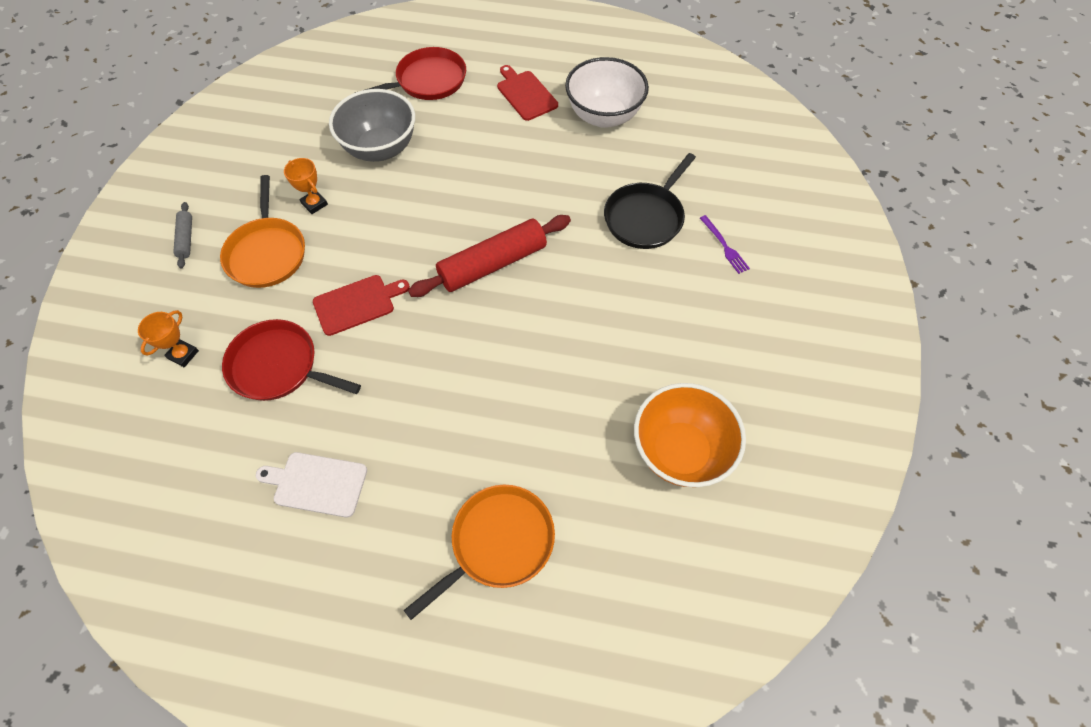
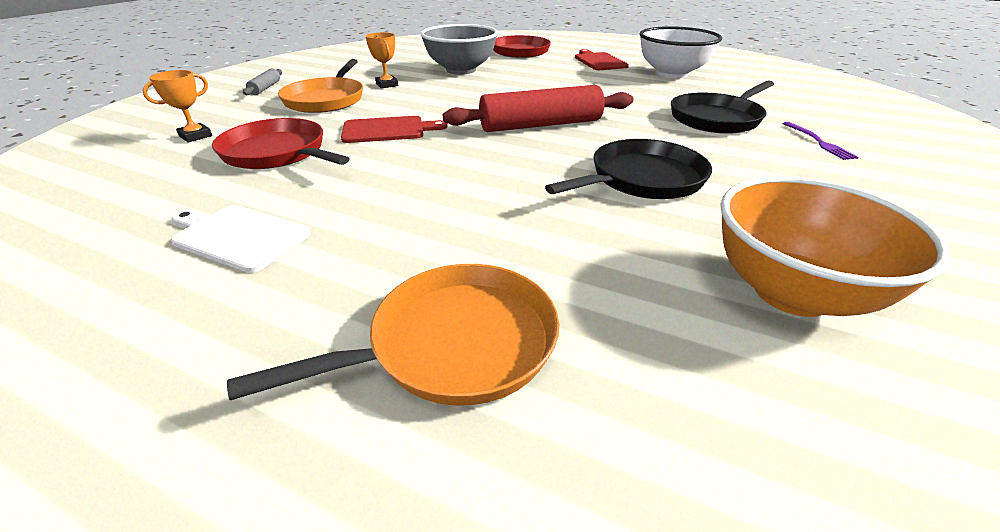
camera: 15 degrees right, 25 degrees down
(587, 339) = (642, 179): none -> black pan

